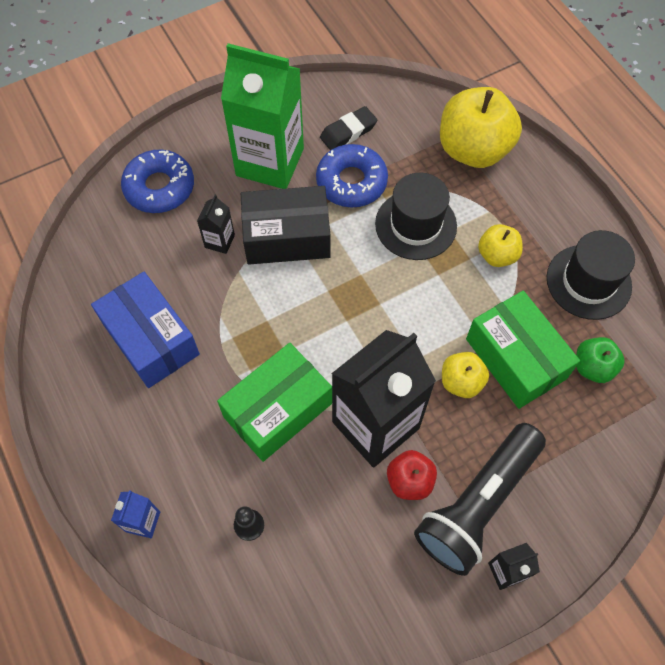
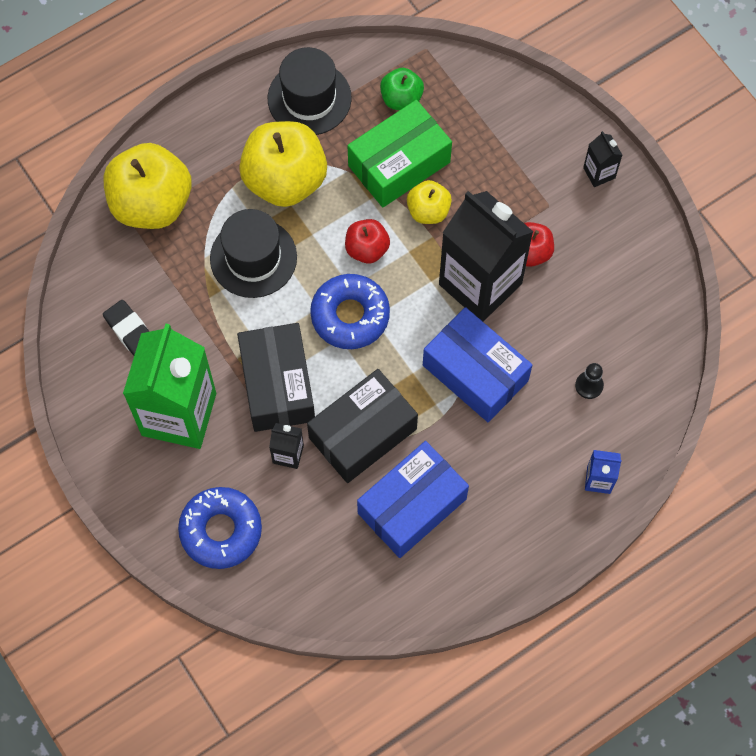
camera: 95 degrees left, 5 degrees up
(230, 303) = (362, 433): none -> black box
(278, 410) = (475, 373): green box -> blue box
(351, 182) = (201, 325): blue donut -> blue donut (350, 315)
(420, 321) = (367, 249): none -> red apple
(477, 504) = (544, 195): black flashlight -> none
(497, 255) = (285, 180): yellow apple -> yellow apple, size x1.94

